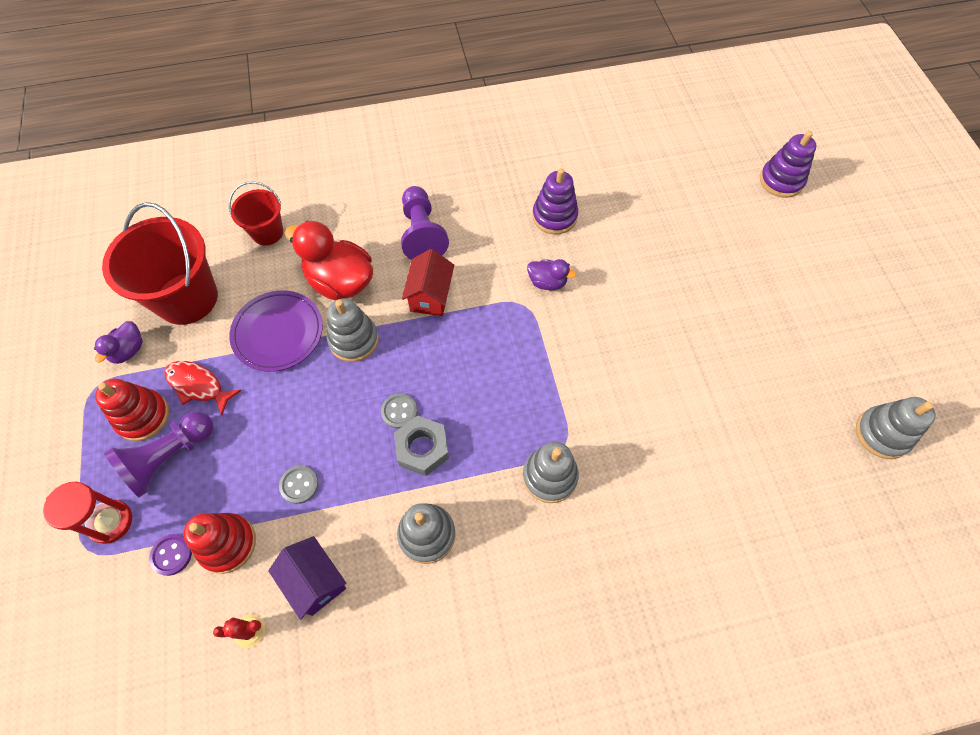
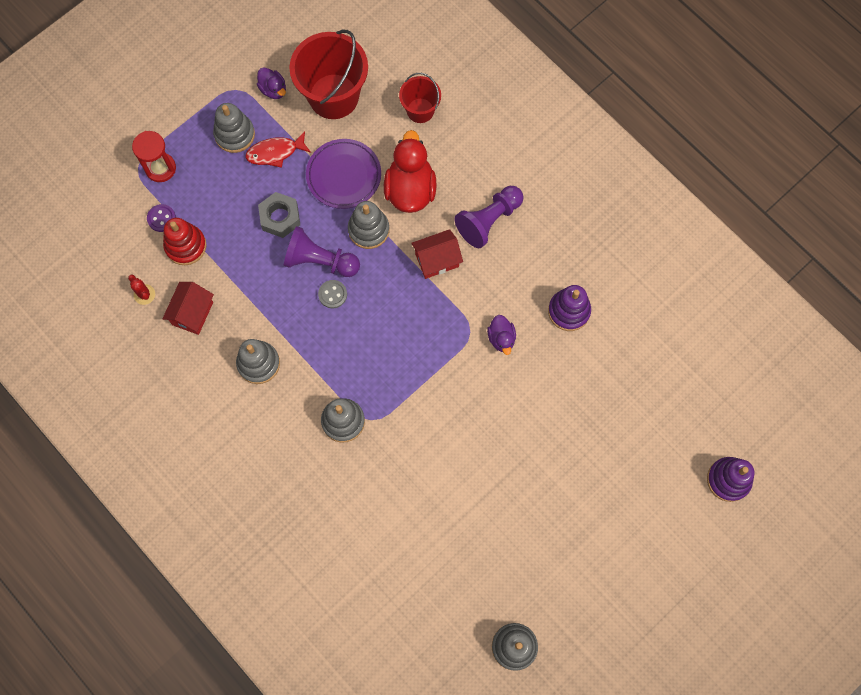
camera: 60 degrees right, 10 degrees up
(128, 350) = (273, 89): purple duck -> purple duck turned 120 degrees counterclockwise
(143, 416) = (234, 134): red stacking toy -> grey stacking toy
(169, 457) = (218, 171): purple pawn -> purple pawn (320, 261)
(198, 385) = (275, 152): red fish -> red fish turned 105 degrees counterclockwise
(299, 485) = (246, 263): grey button -> none
(315, 581) = (193, 313): purple house -> red house
(422, 448) = (314, 326): grey nut -> grey nut (280, 217)

